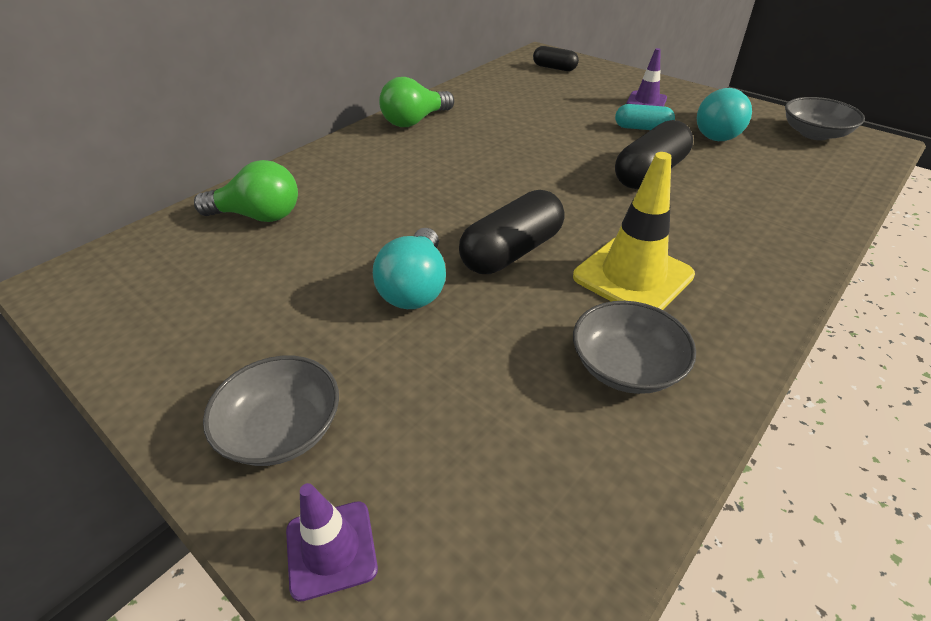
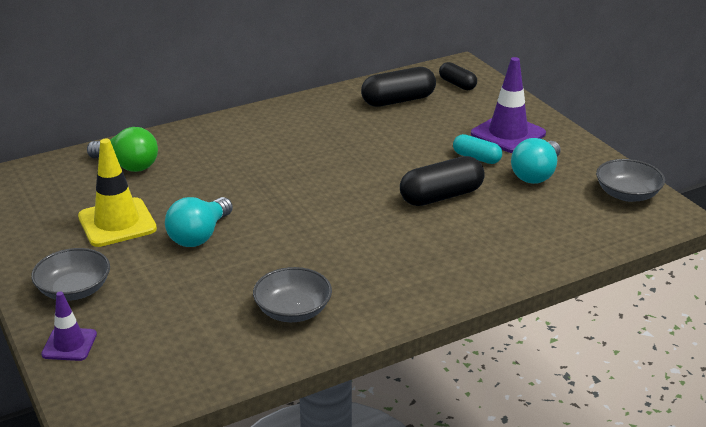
camera: 20 degrees right, 10 degrees down
(415, 121) = (291, 113): green light bulb -> none
(512, 251) = (281, 228): black capsule -> black capsule (398, 100)
(633, 276) = (350, 263): yellow traffic cone -> yellow traffic cone (117, 223)
(646, 101) = (508, 134): purple traffic cone -> purple traffic cone, size x1.71

